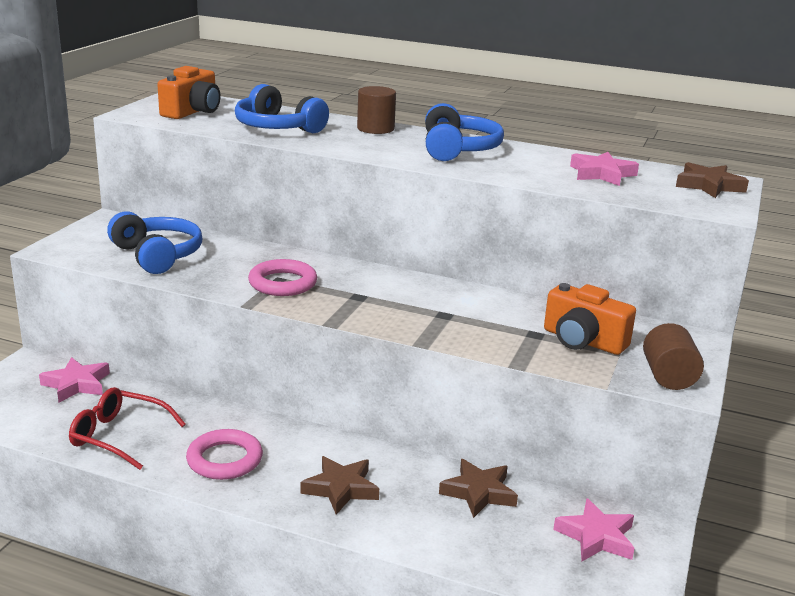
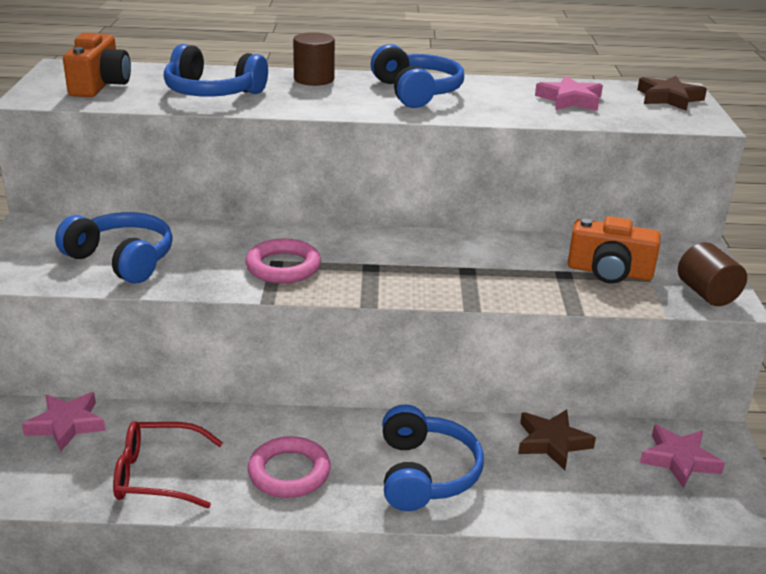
camera: 20 degrees left, 5 degrees up
(341, 489) = (425, 473): brown star -> blue headphones

